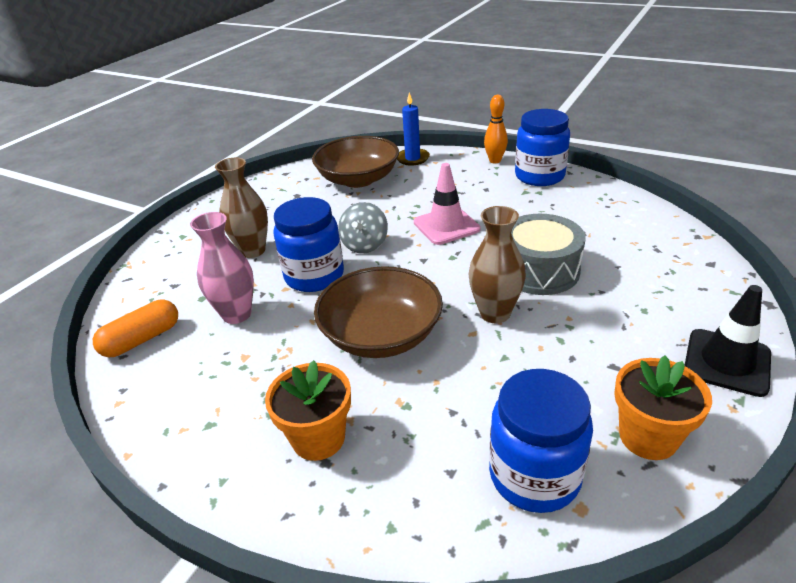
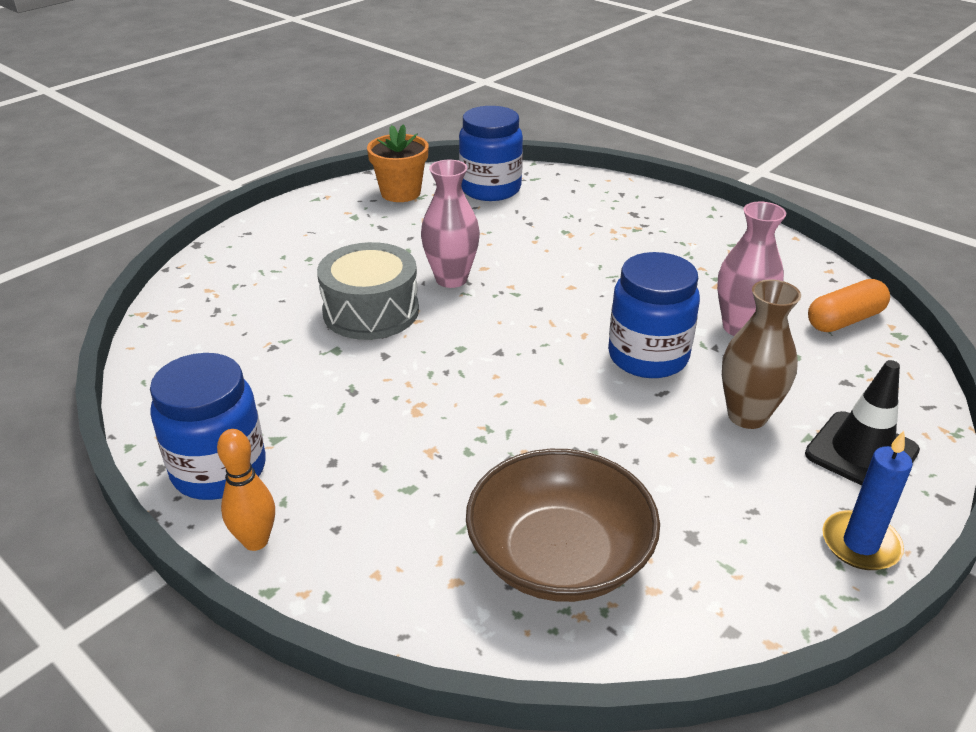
camera: 170 degrees left, 0 degrees up
(318, 438) = (639, 224): orange flower pot -> none
(365, 245) = (573, 390): grey spinning top -> none
(381, 335) = (574, 280): brown bowl -> none
(412, 158) = (419, 602): blue candle -> blue candle (860, 544)
(446, 226) = (442, 397): pink traffic cone -> none
(495, 313) = (451, 279): brown vase -> pink vase
(727, 362) = (294, 216): black traffic cone -> black traffic cone (861, 452)

